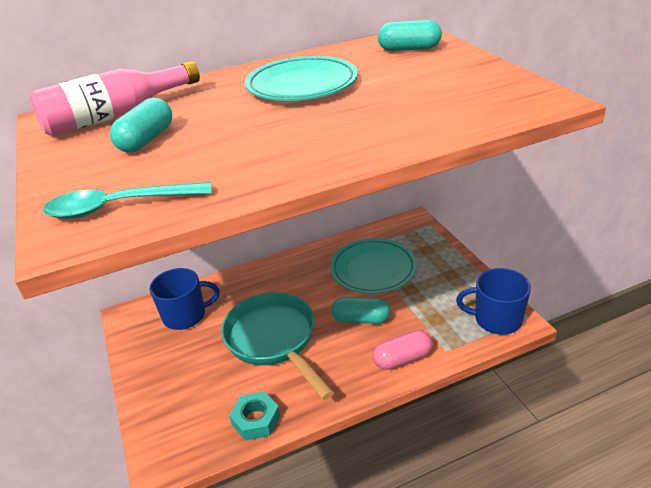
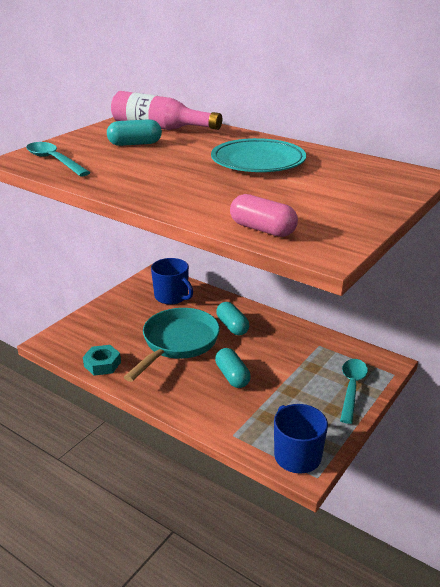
camera: 55 degrees right, 5 degrees down
(373, 269) = (297, 362): turquoise plate -> none
(402, 358) = (206, 413): pink capsule -> pink capsule (262, 229)
(409, 49) = (377, 179): turquoise capsule -> turquoise capsule (232, 326)
(431, 253) = (351, 388): none -> turquoise spoon

